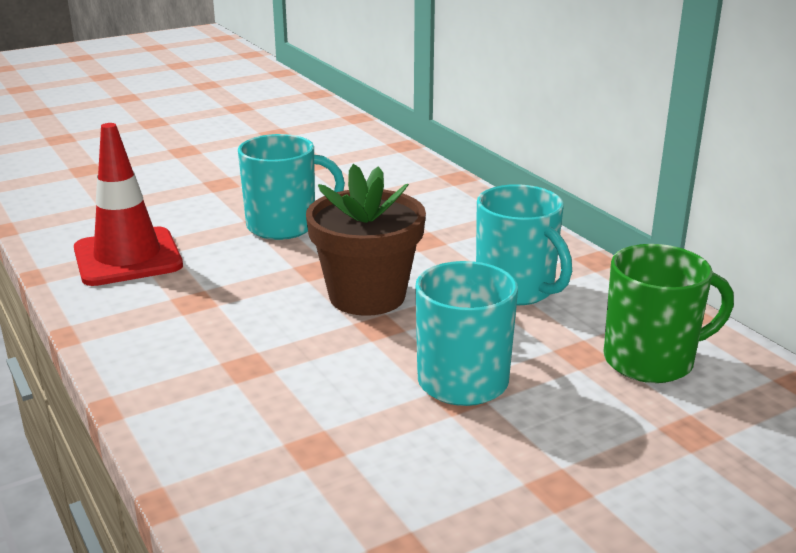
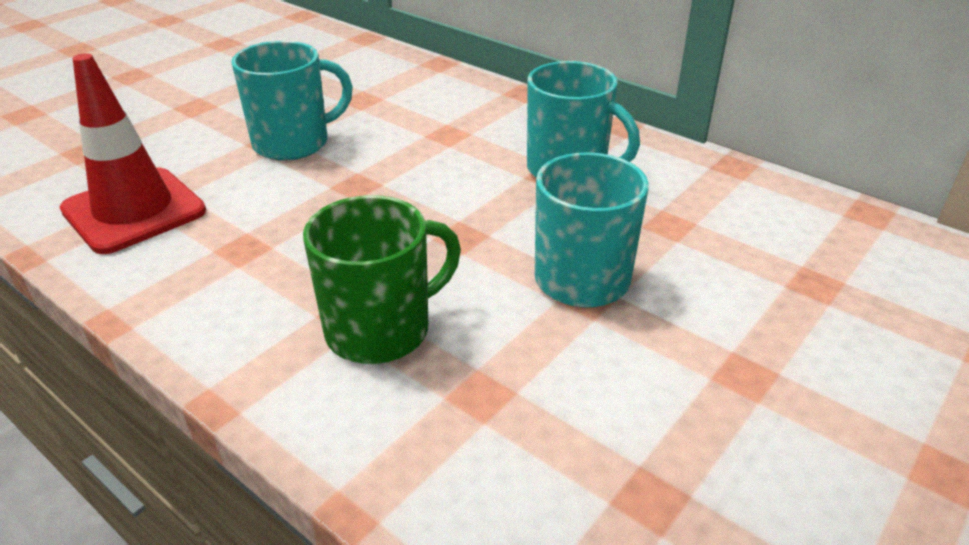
camera: 20 degrees left, 10 degrees up
(367, 296) = (428, 205): brown flower pot -> none
(651, 360) = (734, 218): green mug -> green mug (381, 330)

